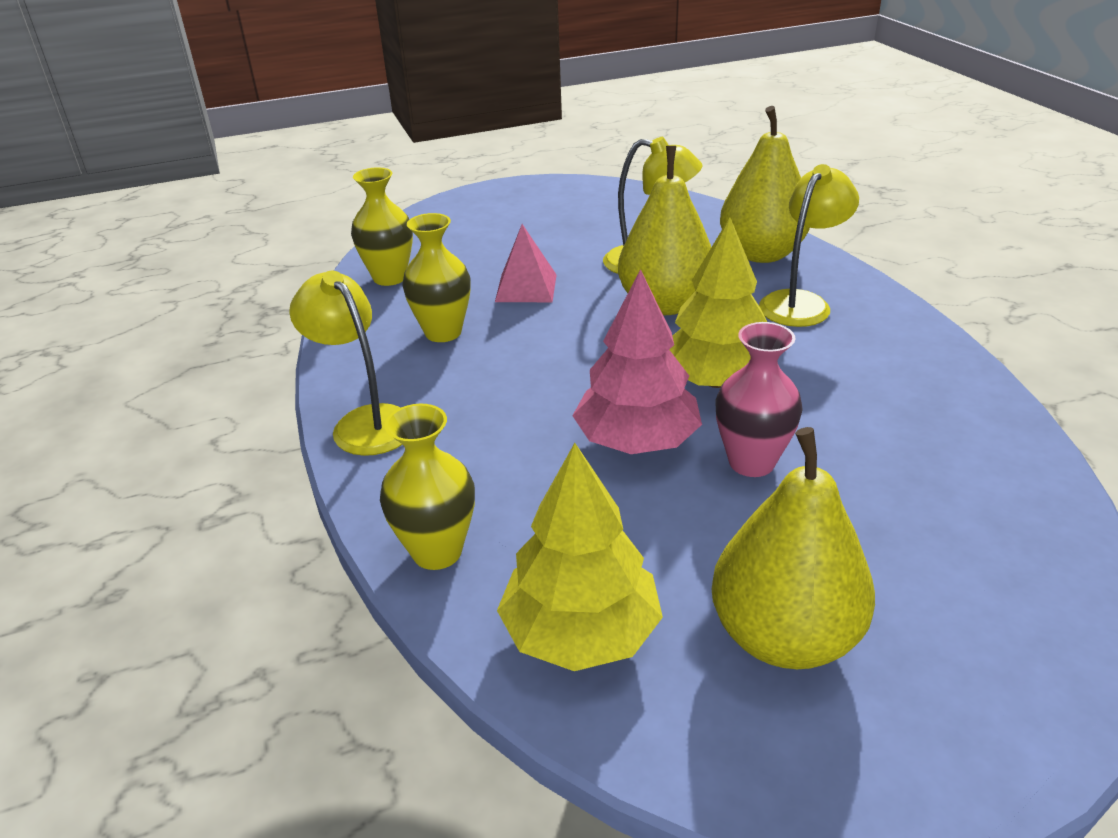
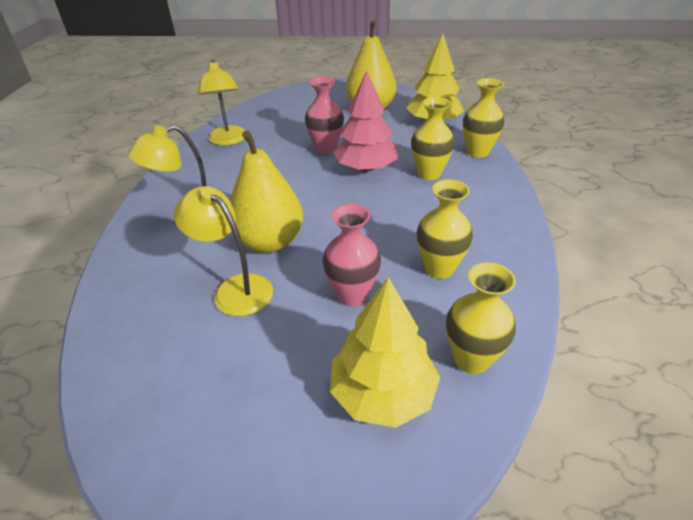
camera: 155 degrees left, 5 degrees up
(365, 422) = (506, 215): yellow lamp -> yellow lamp (228, 140)
(516, 462) = (429, 174): none -> yellow vase
(526, 288) = (352, 295): pink pyramid -> pink vase
(716, 381) = (299, 184): yellow tree -> yellow tree (383, 393)
(761, 254) = (148, 266): yellow pear -> none

